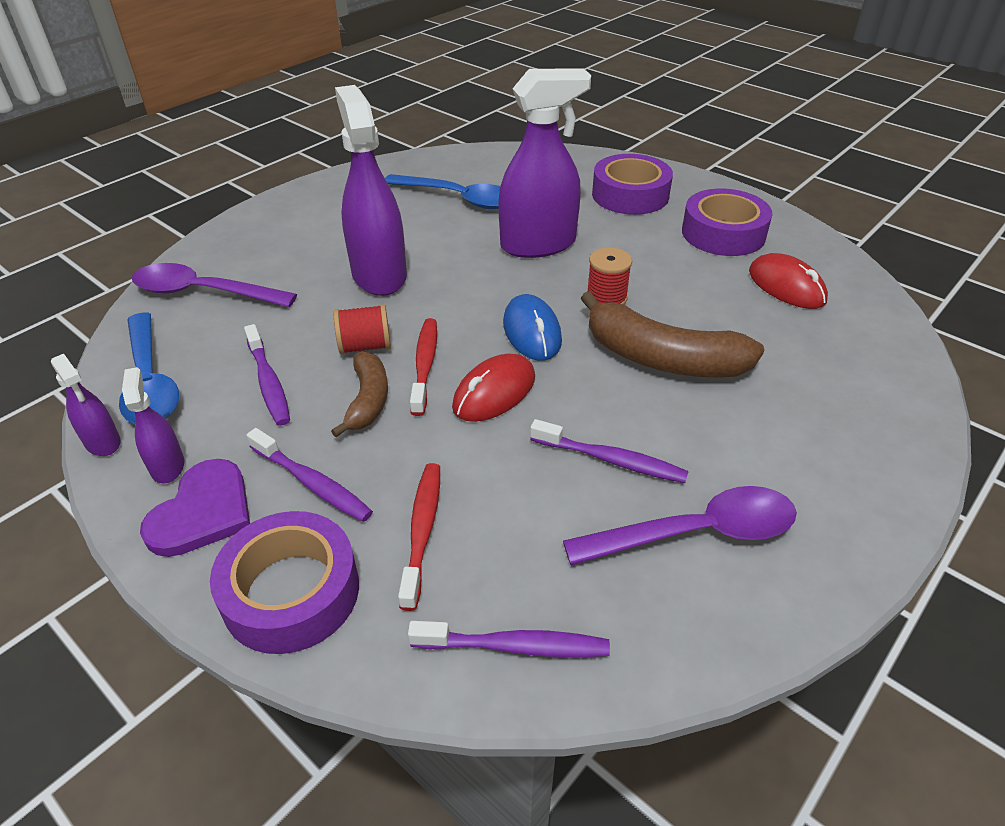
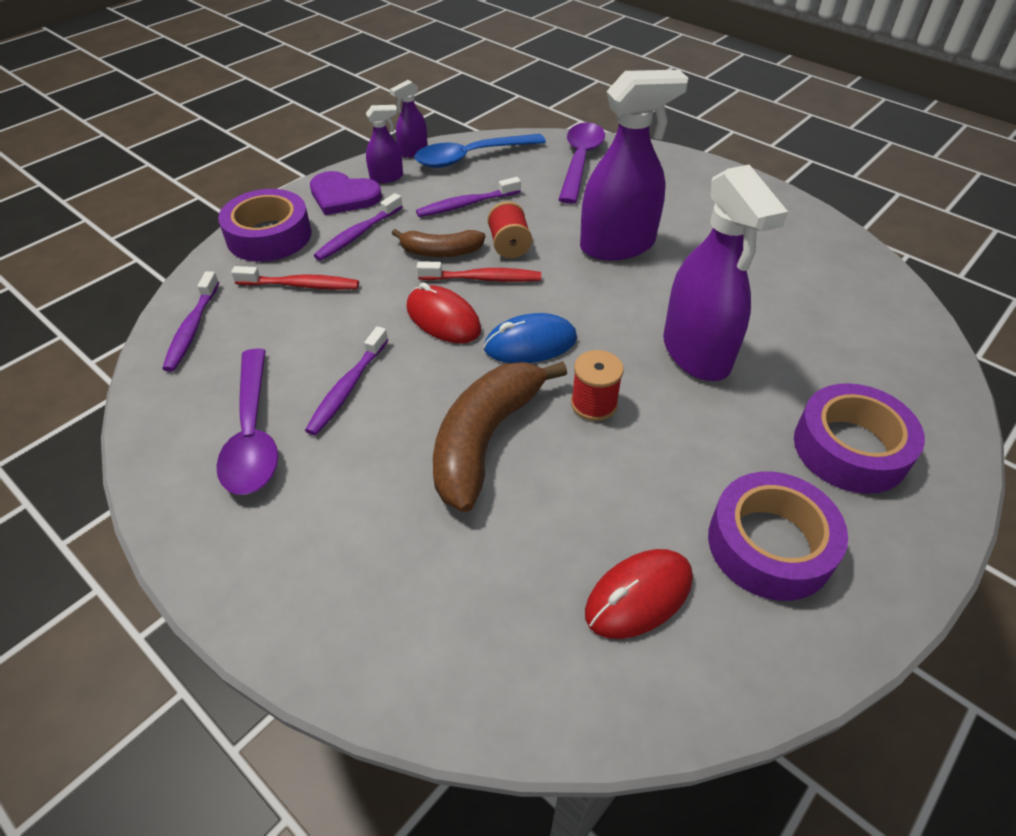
camera: 90 degrees right, 5 degrees up
(458, 198) = (782, 290): blue spoon -> none

